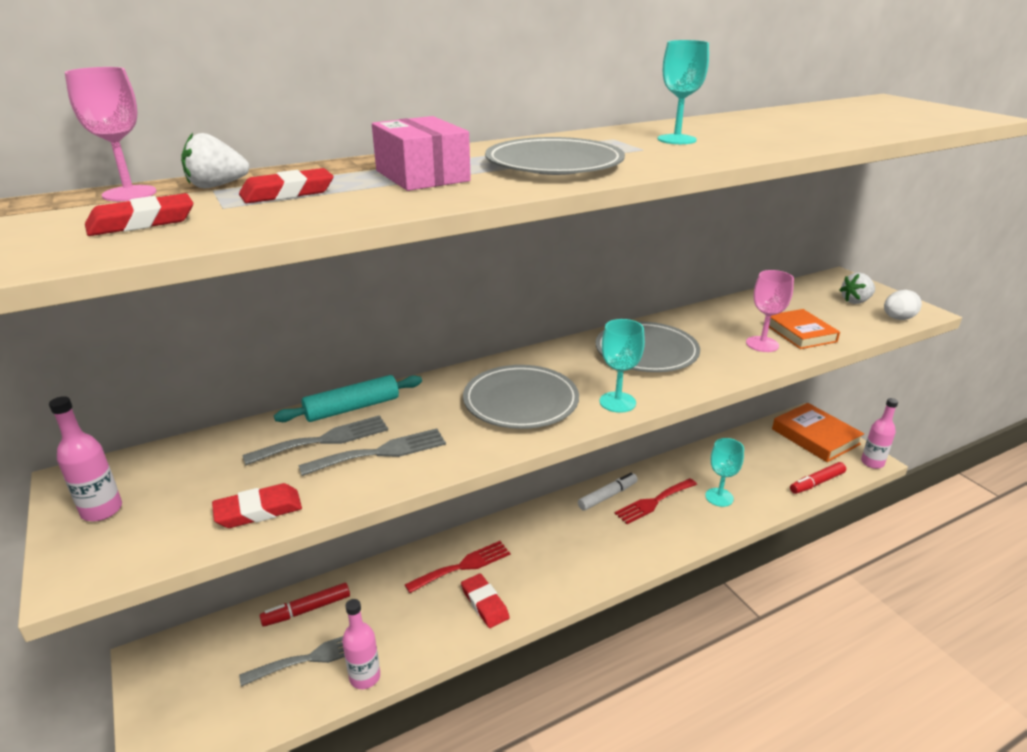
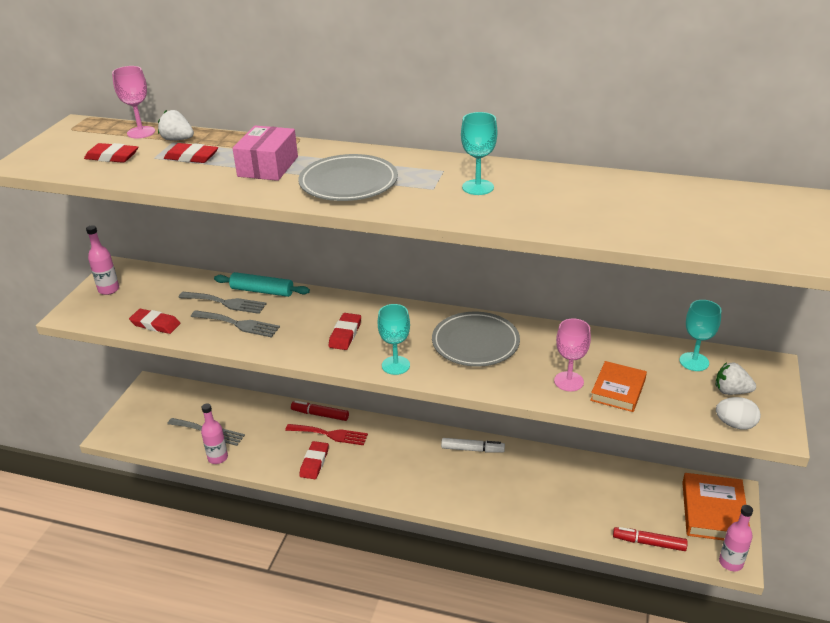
camera: 45 degrees right, 5 degrees up
(307, 610) = (232, 406): red marker -> red marker (320, 414)
(521, 402) = (345, 334): grey plate -> red eraser
(653, 502) = (497, 473): red fork -> none
(719, 497) = (550, 501): turquoise goblet -> turquoise goblet (694, 362)

